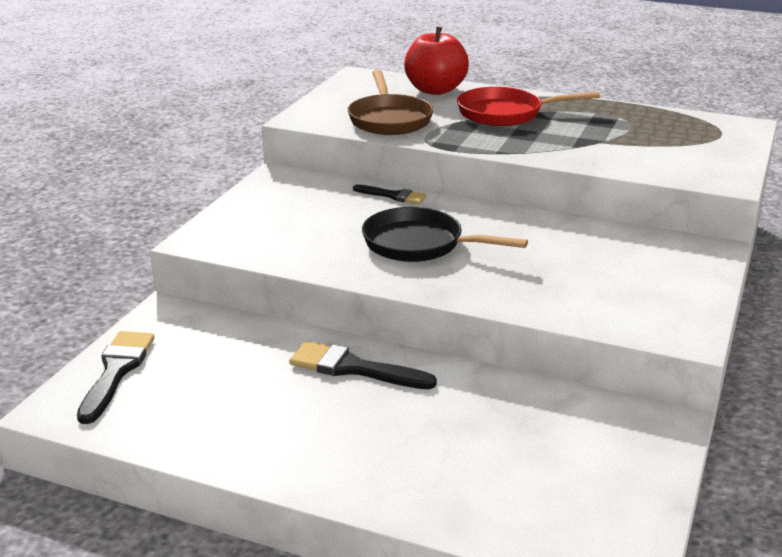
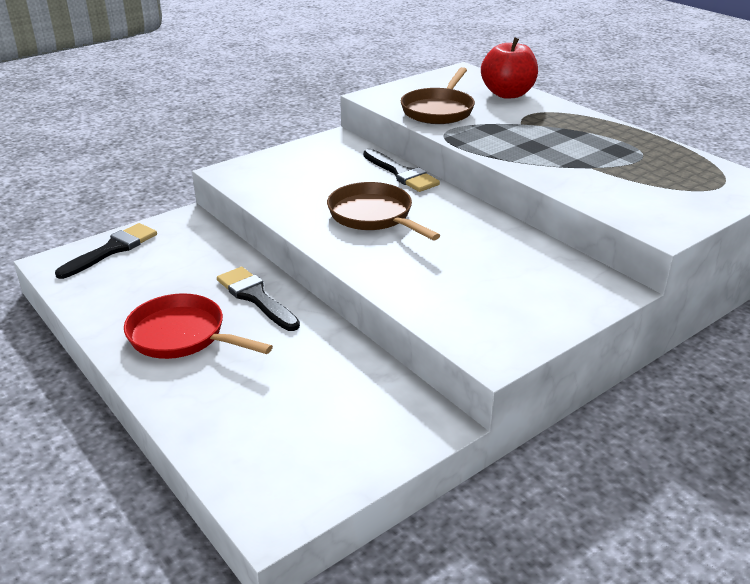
camera: 30 degrees right, 5 degrees up
(393, 196) = (401, 173): black brush -> black brush, size x1.60
(419, 244) = (374, 216): black pan -> brown pan
(505, 113) = (540, 125): red pan -> red pan (182, 335)

